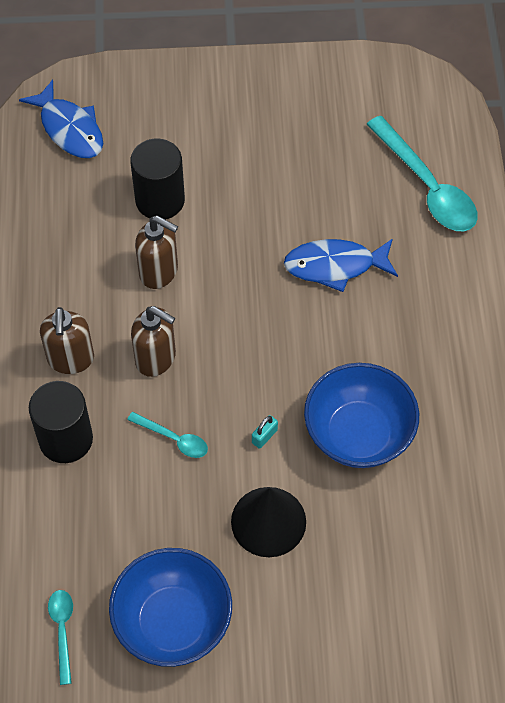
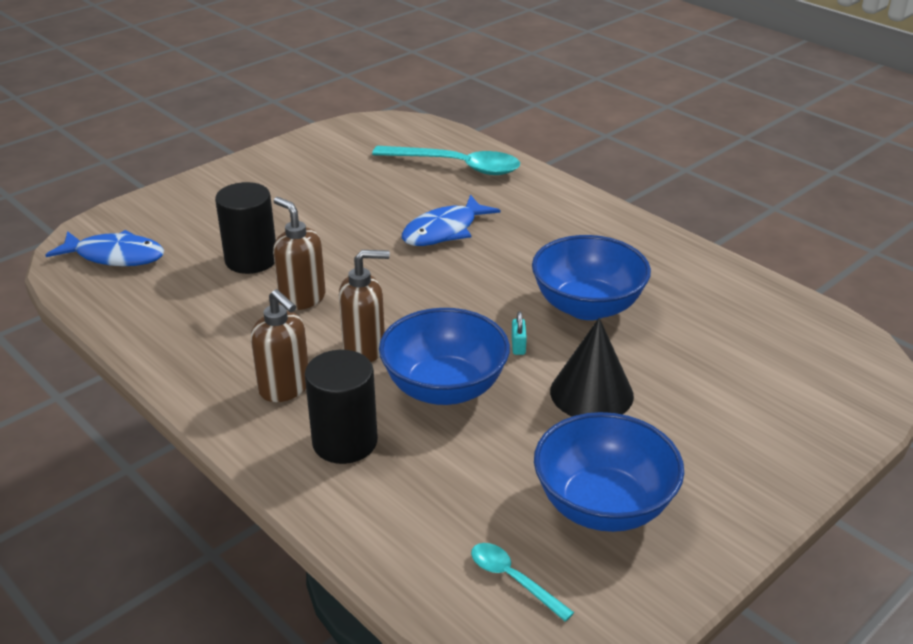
camera: 40 degrees left, 25 degrees down
(159, 272) = (302, 298): brown soap dispenser -> brown soap dispenser turned 120 degrees counterclockwise
(173, 439) = (444, 388): turquoise spoon -> blue bowl

